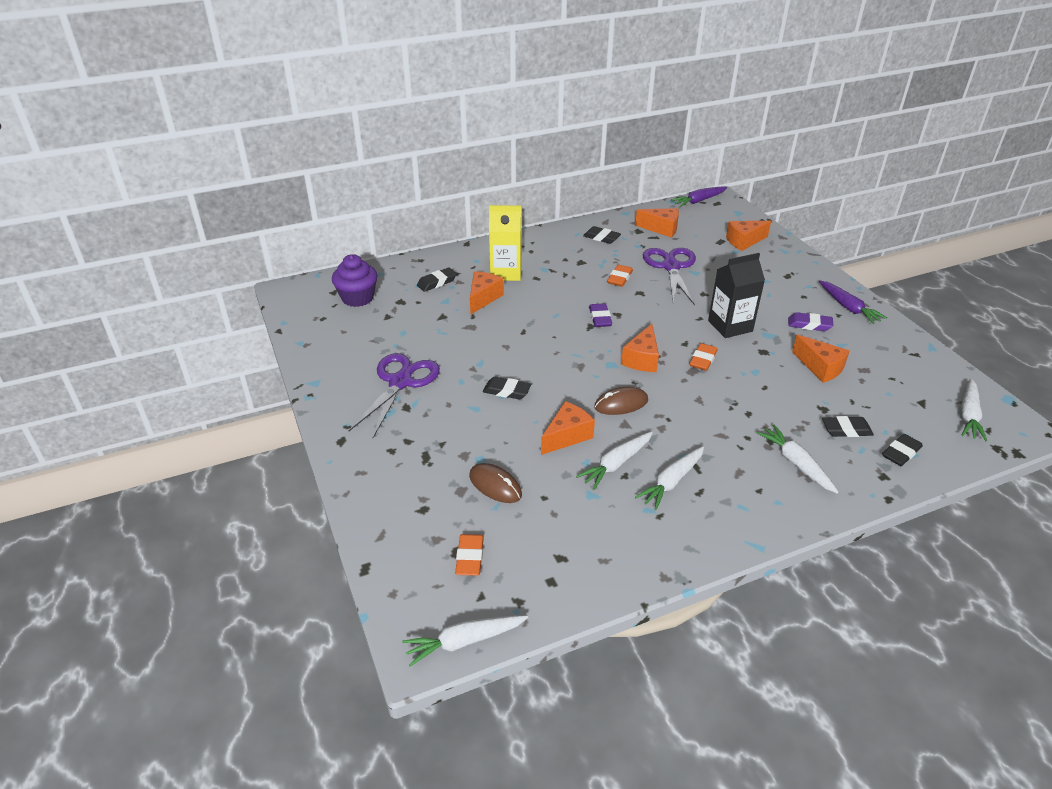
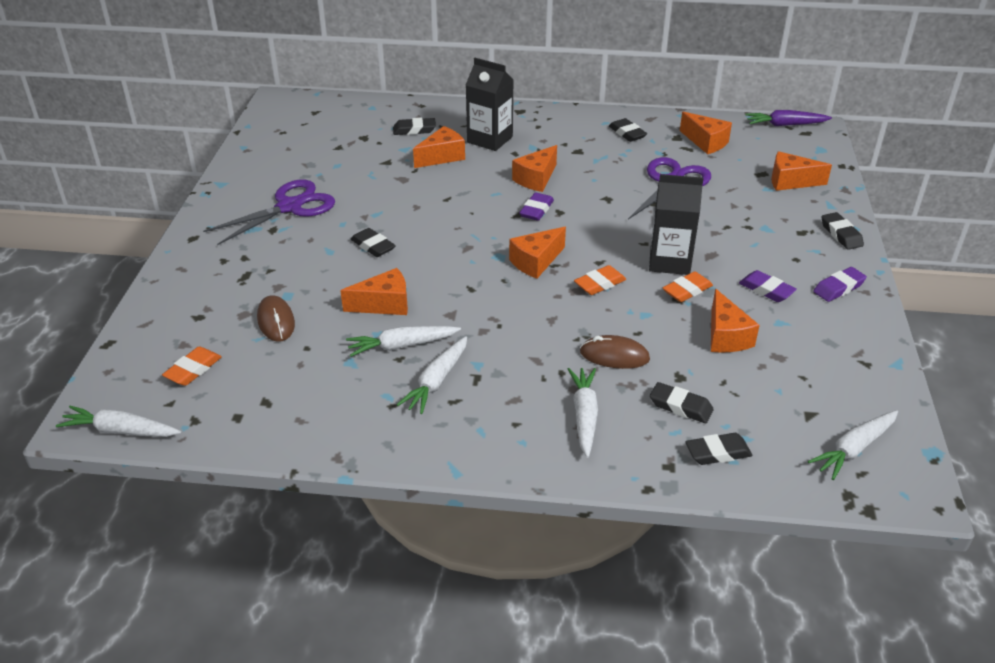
camera: 30 degrees right, 0 degrees up
(357, 298) = (329, 123): purple cupcake -> none
(506, 272) = (490, 139): yellow carton -> black carton
(574, 293) = (536, 179): none -> orange cheese
(619, 278) = (601, 178): orange eraser -> orange eraser (687, 290)
(621, 404) = (467, 295): brown mouse -> brown mouse (614, 356)
(671, 482) = (436, 381): white carrot -> white carrot turned 45 degrees counterclockwise
(811, 269) = (841, 234): none -> black eraser
(848, 308) = (838, 288): purple carrot -> purple eraser

